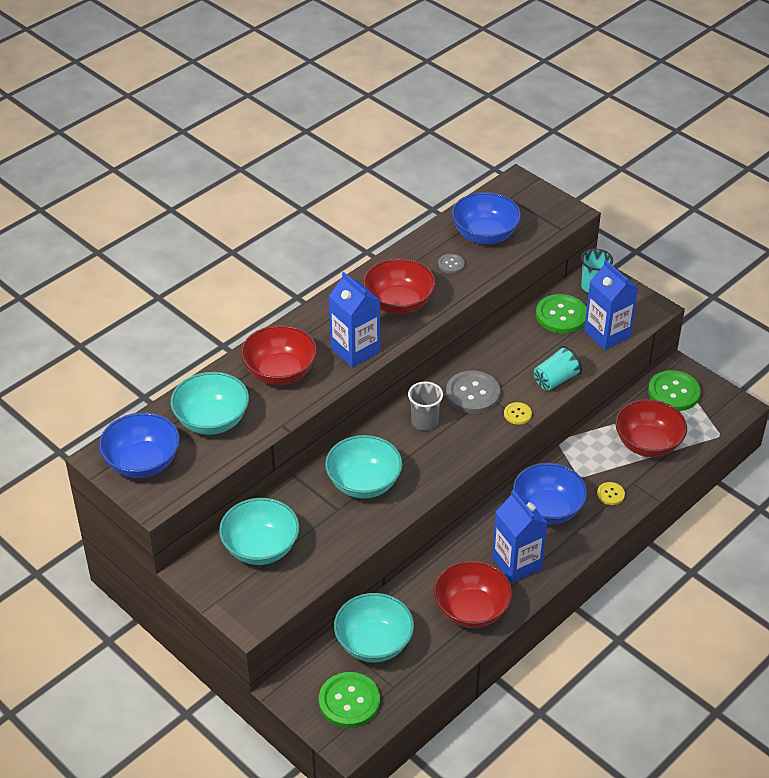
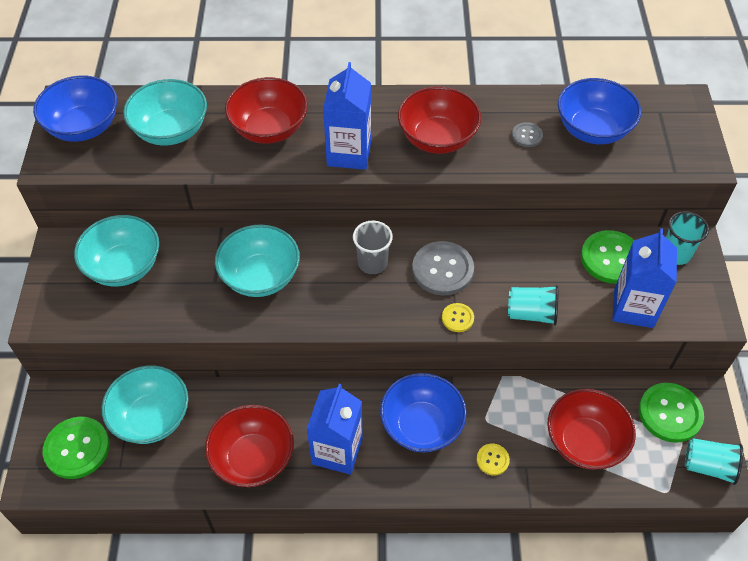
camera: 45 degrees right, 10 degrees up
(724, 404) = (708, 466): none -> turquoise cup

